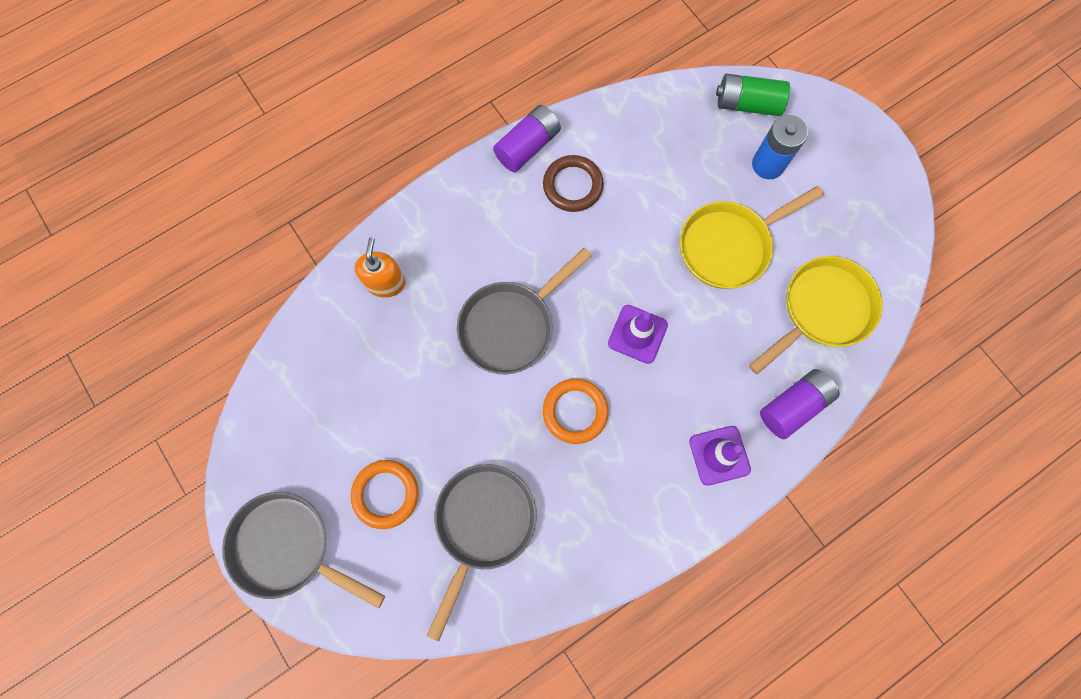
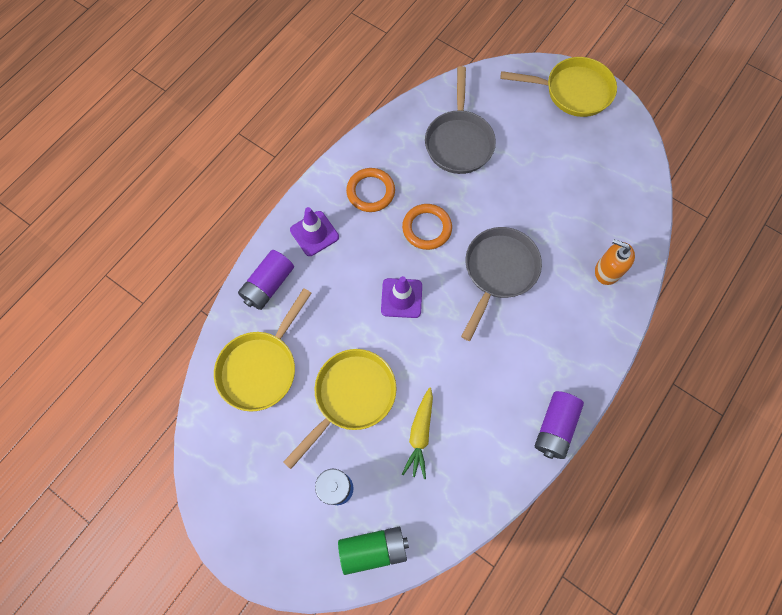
camera: 160 degrees right, 5 degrees down
(288, 547) = (573, 91): grey pan -> yellow pan
(385, 282) = (607, 271): orange soap dispenser -> orange soap dispenser turned 135 degrees clockwise
(385, 494) = (529, 138): orange ring -> orange ring (370, 192)
(572, 185) = (500, 404): brown ring -> none
(668, 185) = (420, 434): none -> yellow carrot

